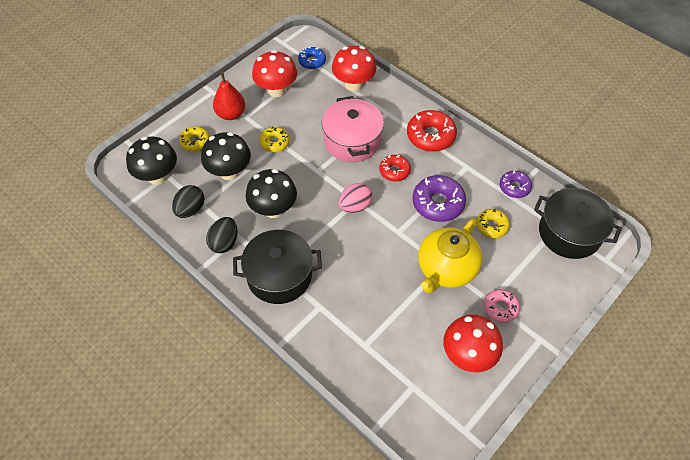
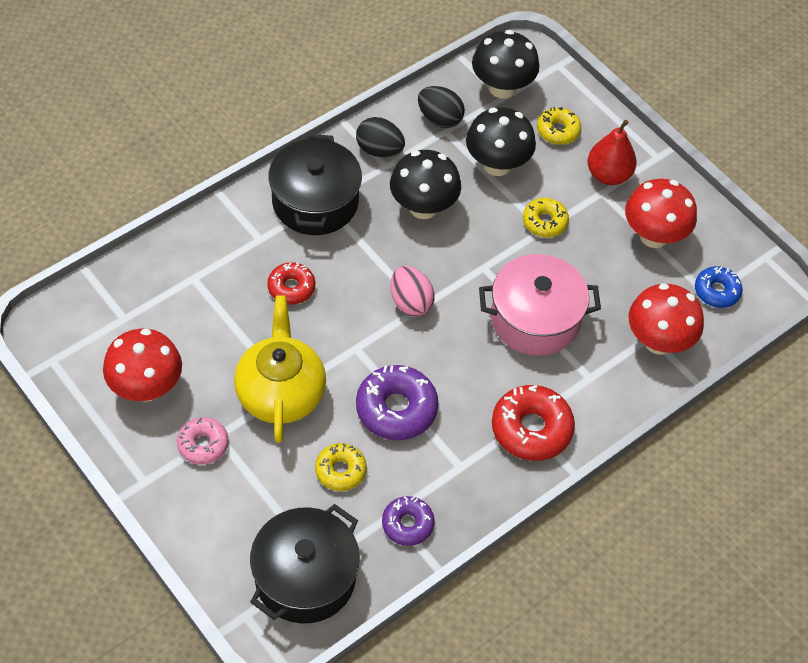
camera: 95 degrees right, 0 degrees up
(394, 171) = (467, 364): red donut -> red donut (291, 288)
(446, 269) = (280, 393): yellow teapot -> yellow teapot turned 45 degrees clockwise

